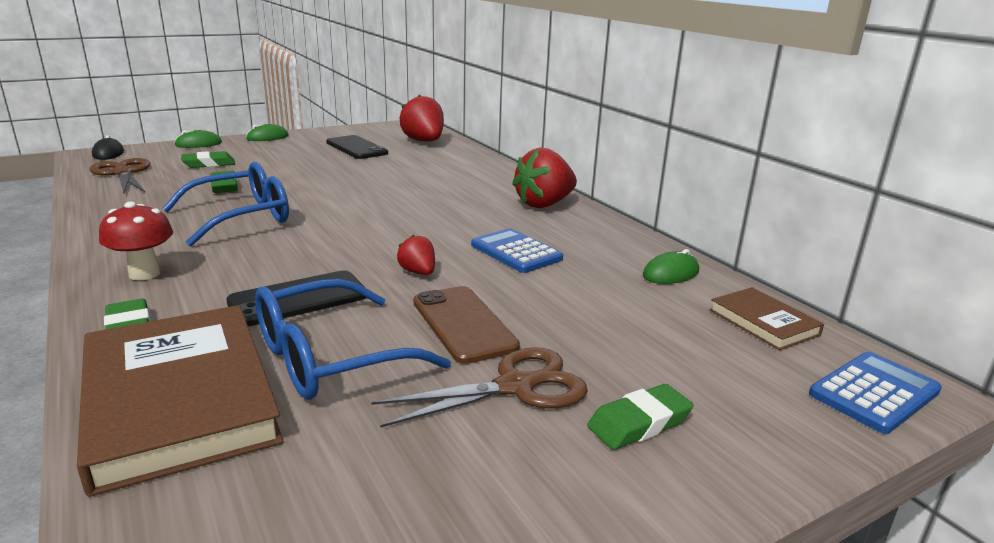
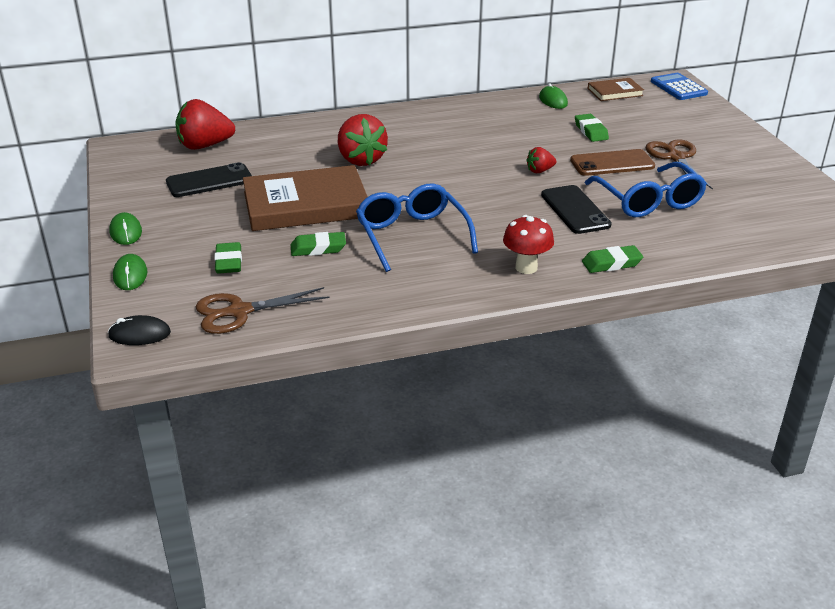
camera: 75 degrees left, 10 degrees up
(178, 399) = (689, 240): brown book -> brown book (306, 204)
(516, 252) = (512, 138): blue calculator -> none
(544, 204) = (421, 117): red strawberry -> red strawberry (361, 160)
(639, 423) = (703, 136): green eraser -> green eraser (591, 131)

